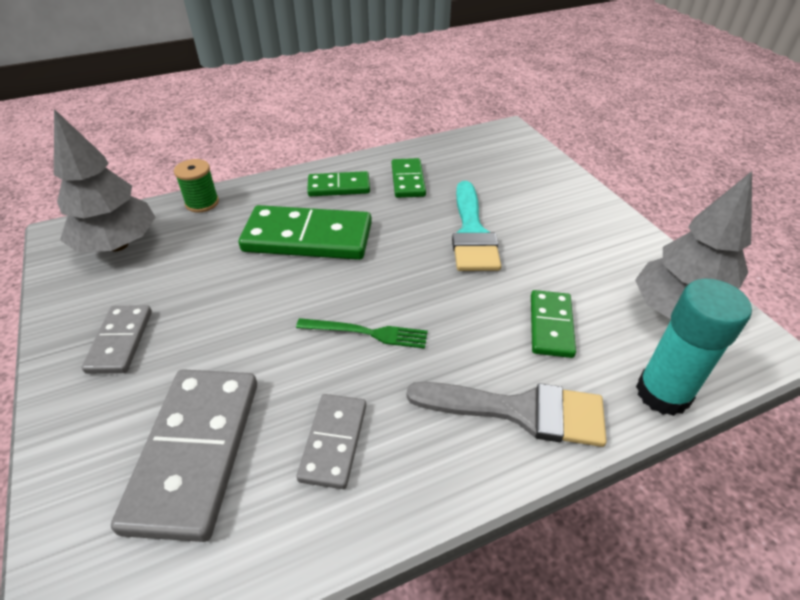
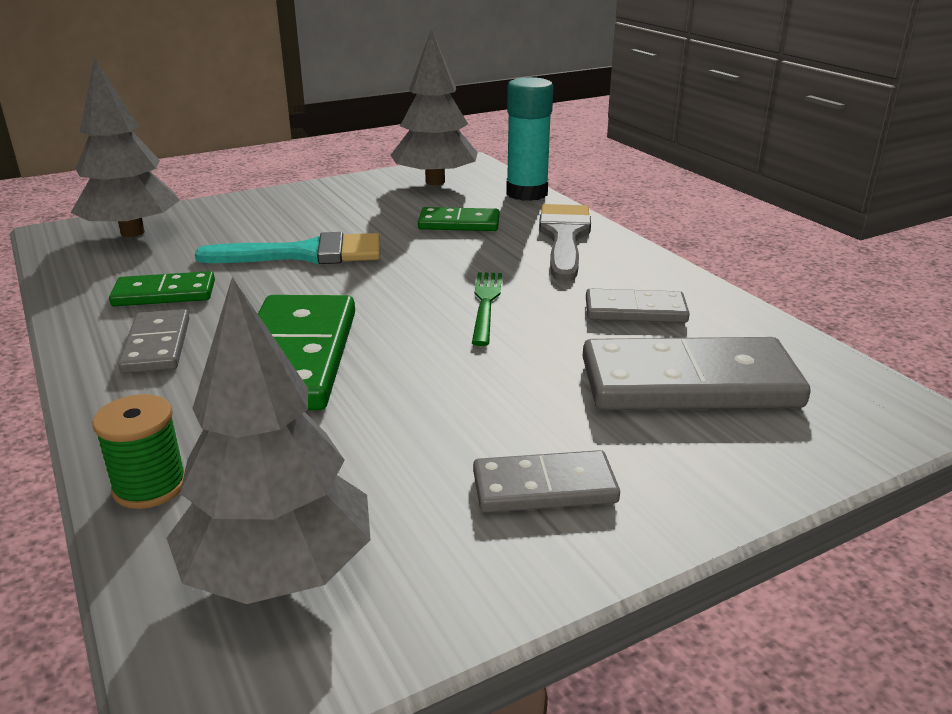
camera: 95 degrees left, 15 degrees down
(339, 187) = (157, 345): green domino -> grey domino
(509, 155) = (132, 232): none -> grey tree

